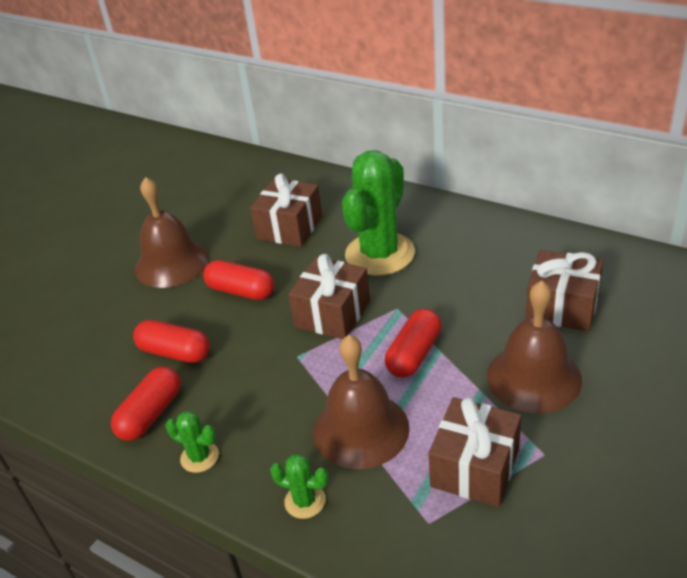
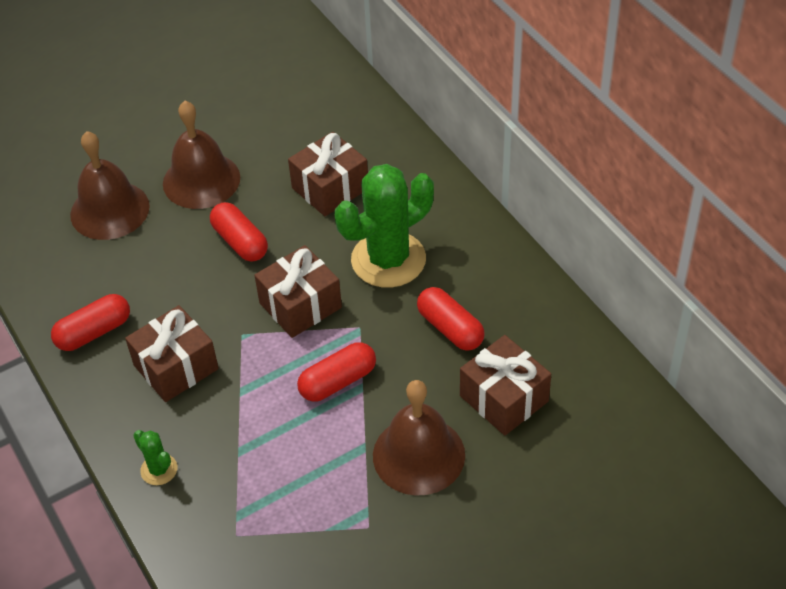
camera: 25 degrees right, 10 degrees up
(175, 352) = (147, 280): red capsule -> red capsule (450, 328)
(199, 457) = (107, 391): green cactus -> none
(361, 429) = (243, 430): brown bell -> brown bell (109, 210)
(475, 467) = (305, 510): brown gift -> brown gift (176, 367)

